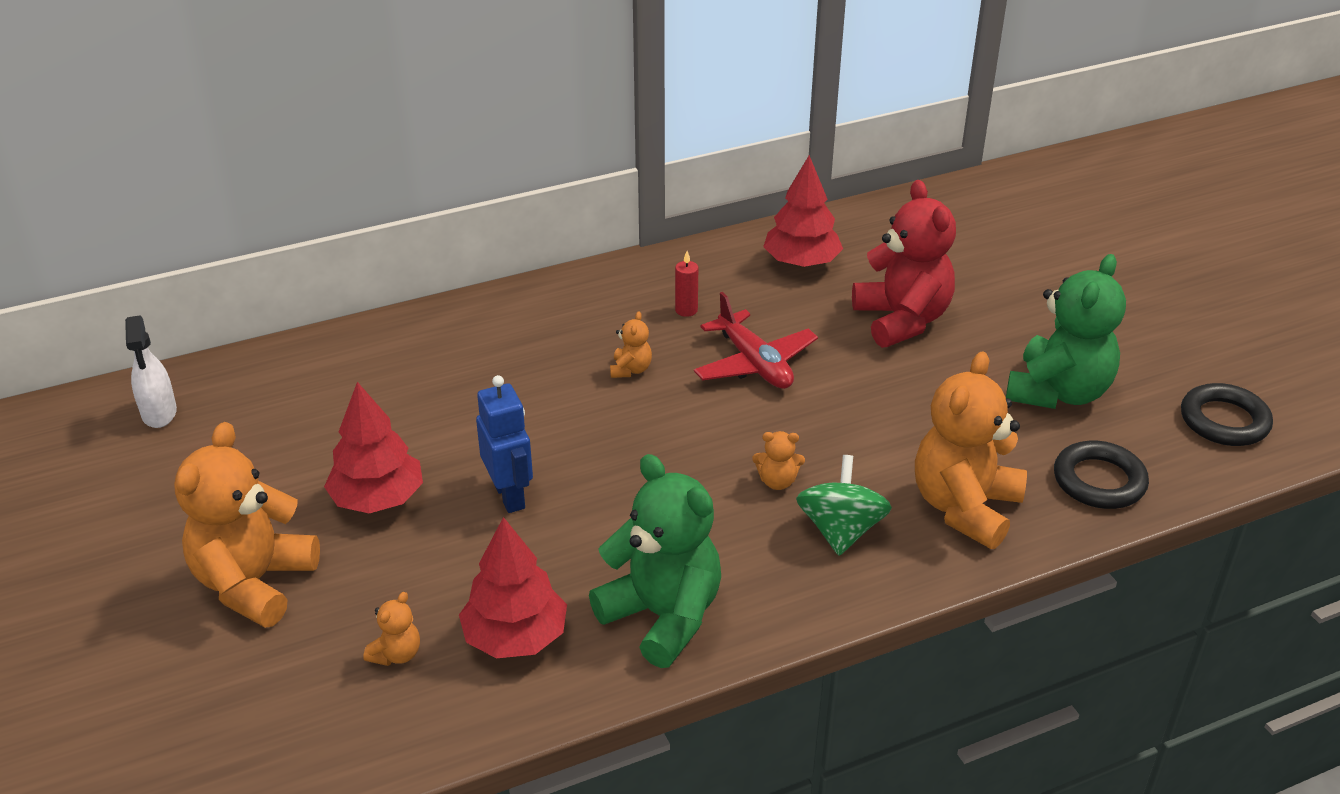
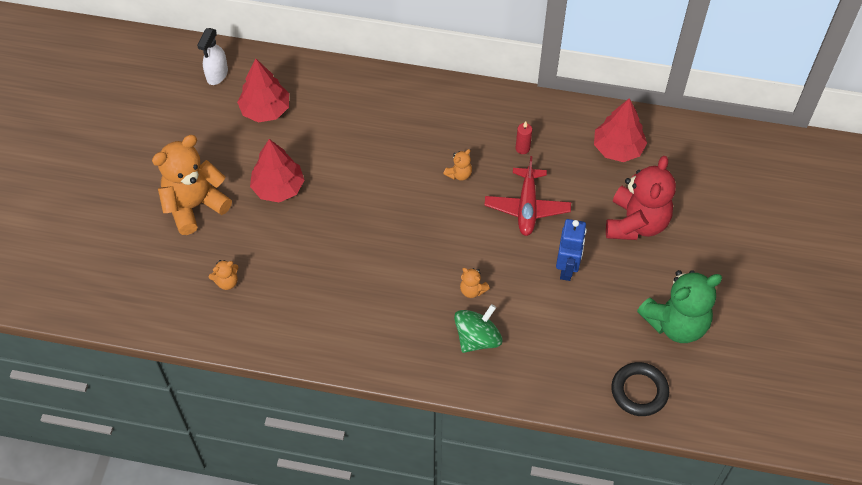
camera: 35 degrees right, 20 degrees up
(510, 496) = (338, 221): blue robot -> blue robot (567, 268)
(515, 637) = (282, 304): red tree -> red tree (265, 110)
(663, 616) = (353, 334): green teddy bear -> none
(964, 507) = (552, 363): orange teddy bear -> none
(1224, 421) = (752, 398): black ring -> none

